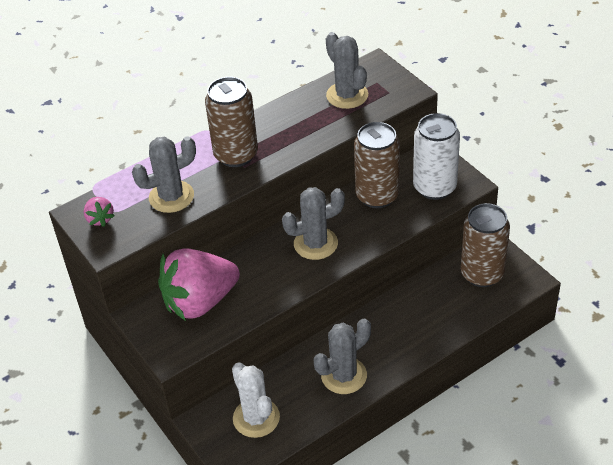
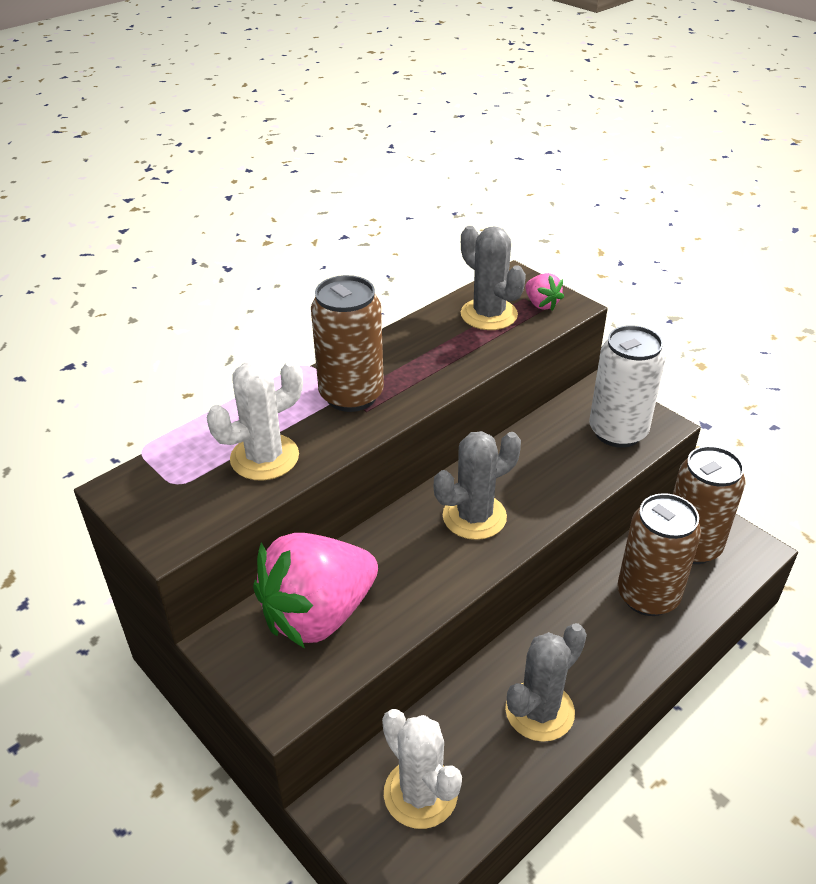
camera: 10 degrees left, 5 degrees down
(100, 219) = (156, 495): pink strawberry -> pink strawberry (541, 304)
(171, 197) = (264, 457): grey cactus -> white cactus
(377, 196) = (543, 447): brown can -> brown can (647, 596)

